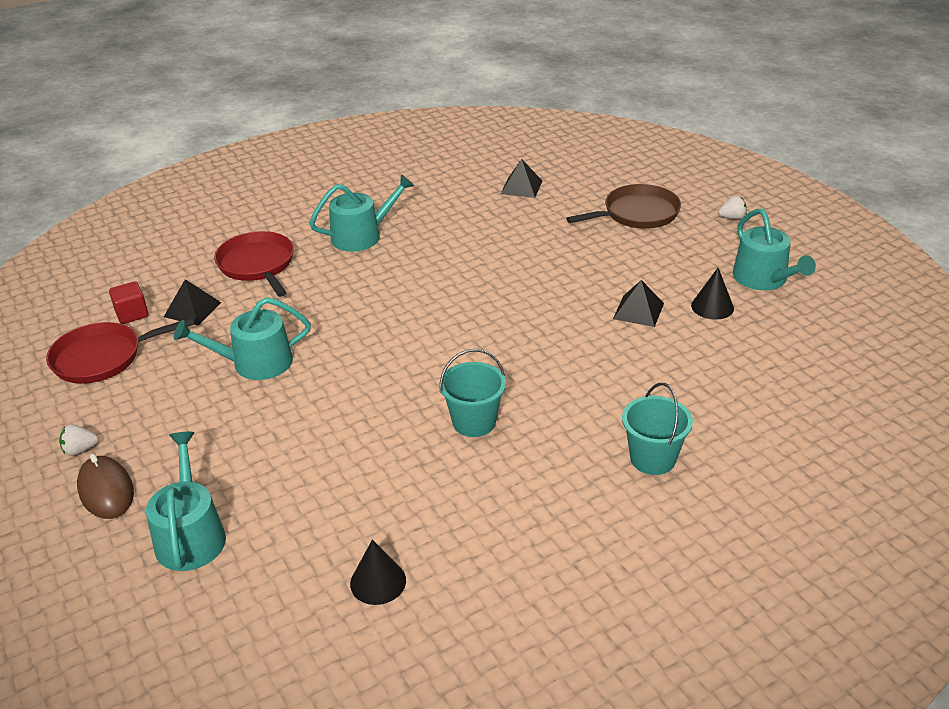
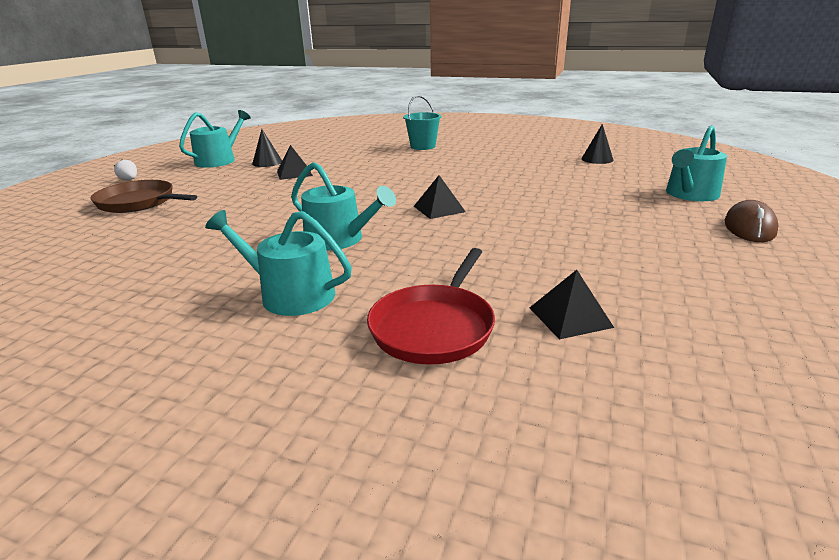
camera: 130 degrees left, 10 degrees down
(80, 450) = (771, 256): white strawberry -> none
(102, 358) = (724, 319): red pan -> none
(132, 314) = (656, 353): red cube -> none
(255, 363) = (558, 245): turquoise watering can -> turquoise watering can (339, 239)
(474, 422) = (468, 174): turquoise bucket -> none
(521, 187) = (97, 256): black pyramid -> black pyramid (439, 209)

